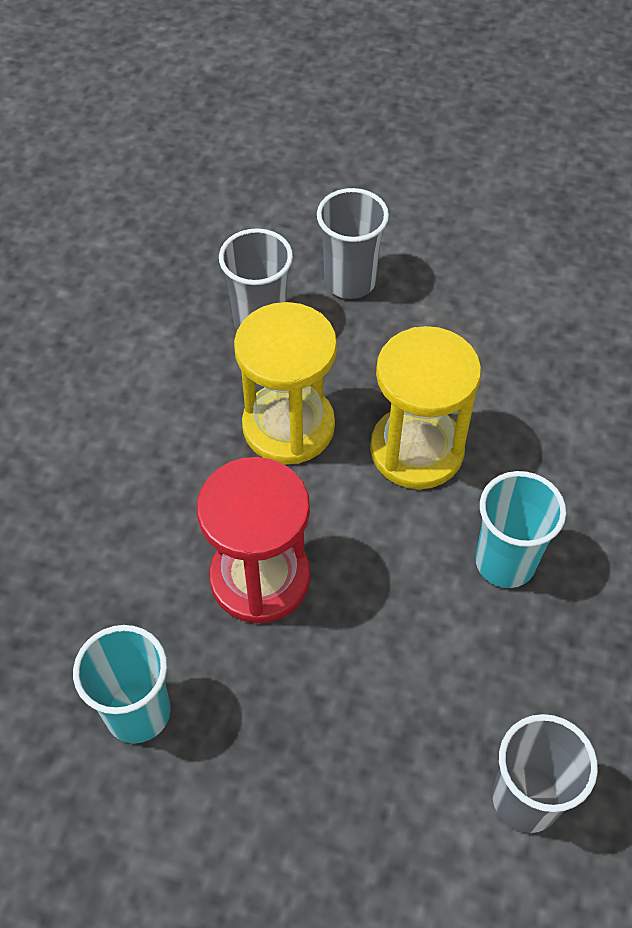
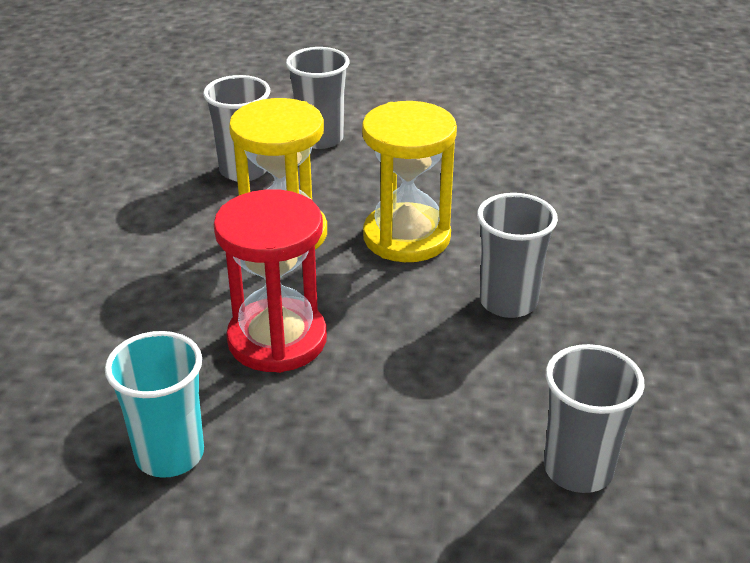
camera: 10 degrees left, 20 degrees down
(505, 562) = (508, 302): turquoise cup -> grey cup

